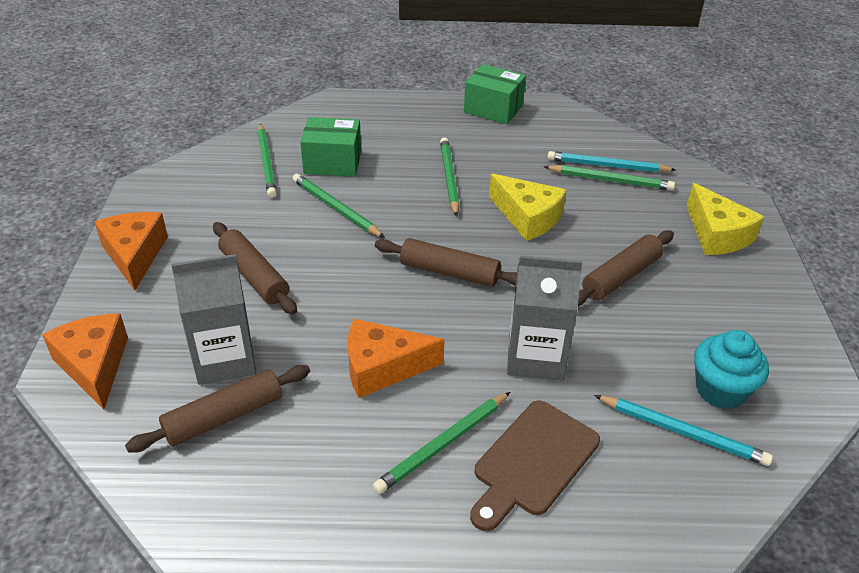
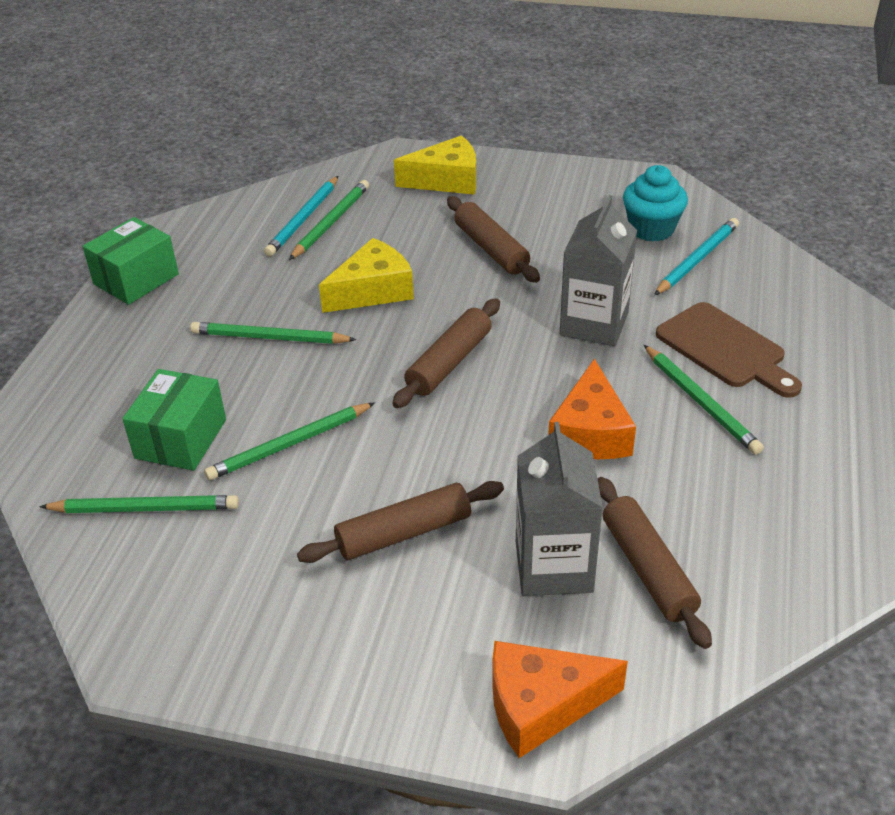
camera: 75 degrees left, 0 degrees up
(135, 255) = (314, 668): orange cheese -> none

